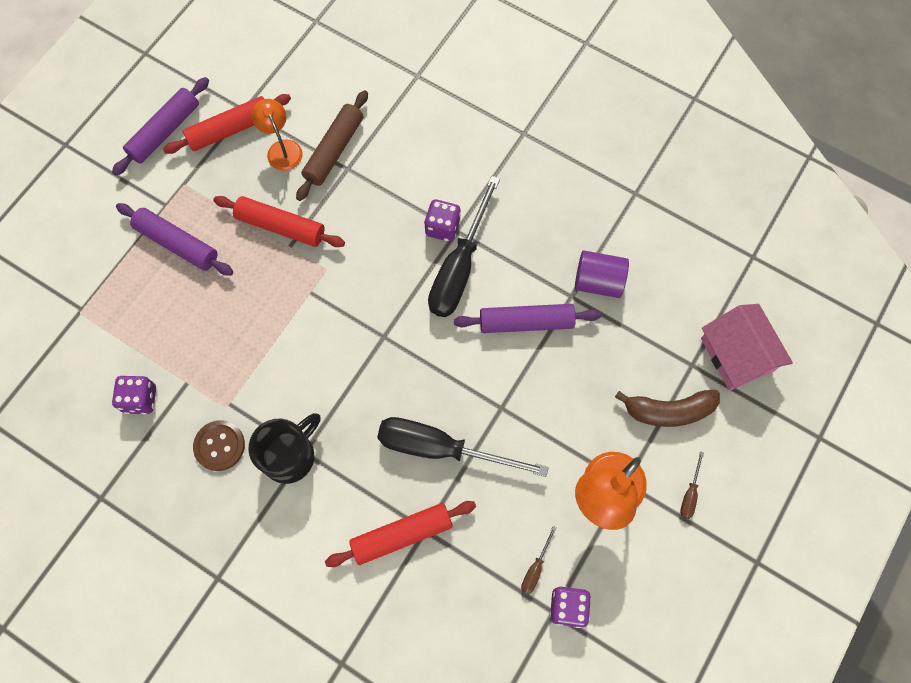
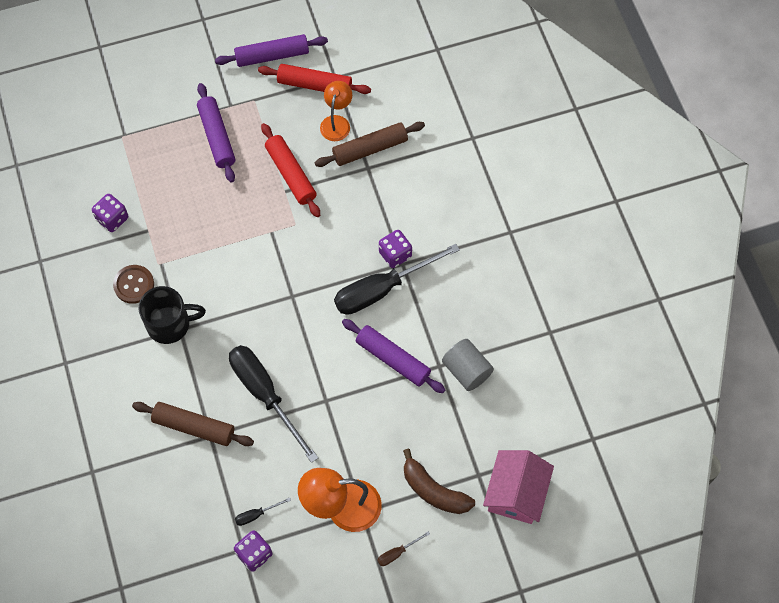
camera: 40 degrees right, 5 degrees down
(402, 534) = (194, 427): red rolling pin -> brown rolling pin
(535, 568) = (256, 515): brown screwdriver -> black screwdriver
(598, 281) = (466, 370): purple cylinder -> grey cylinder

